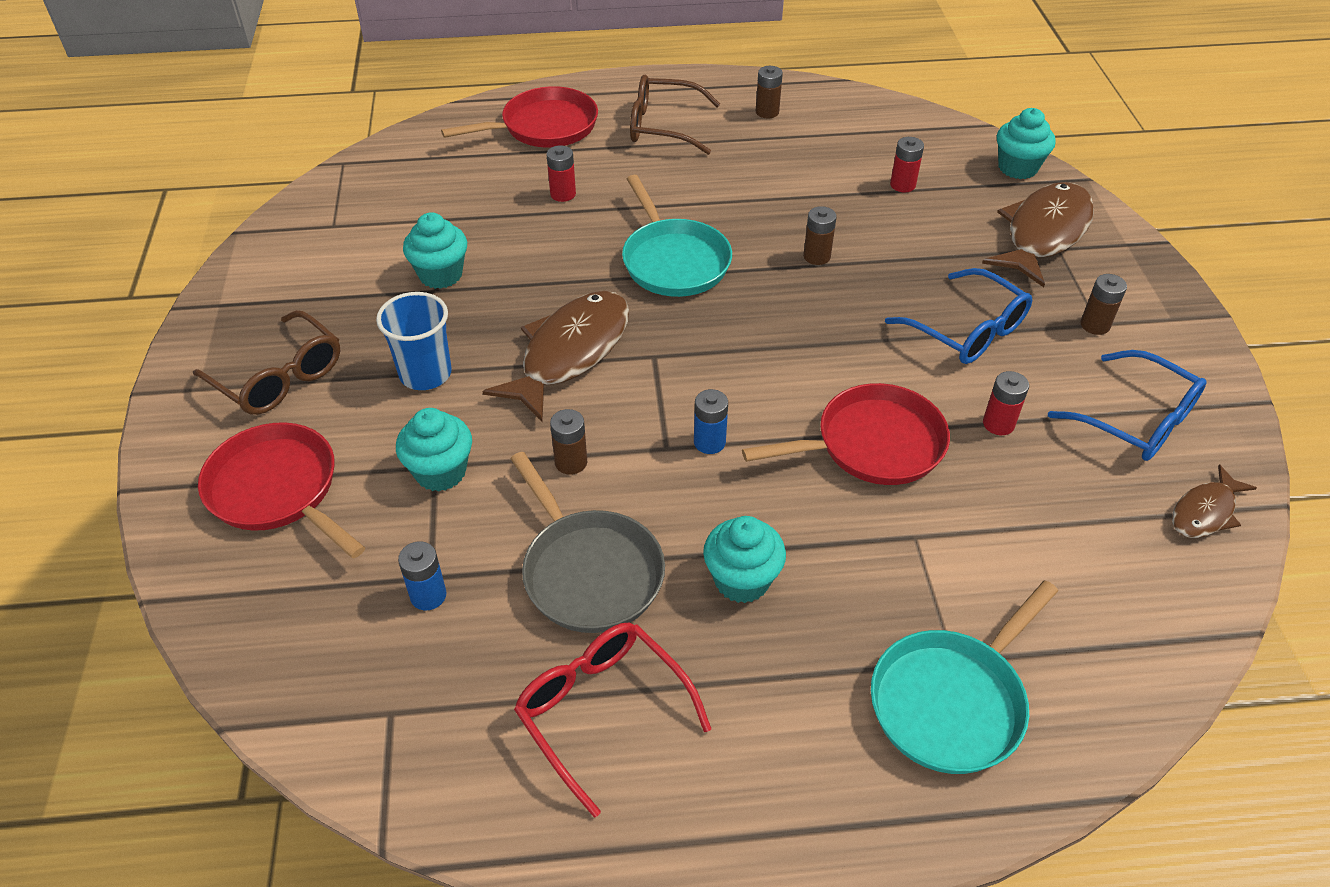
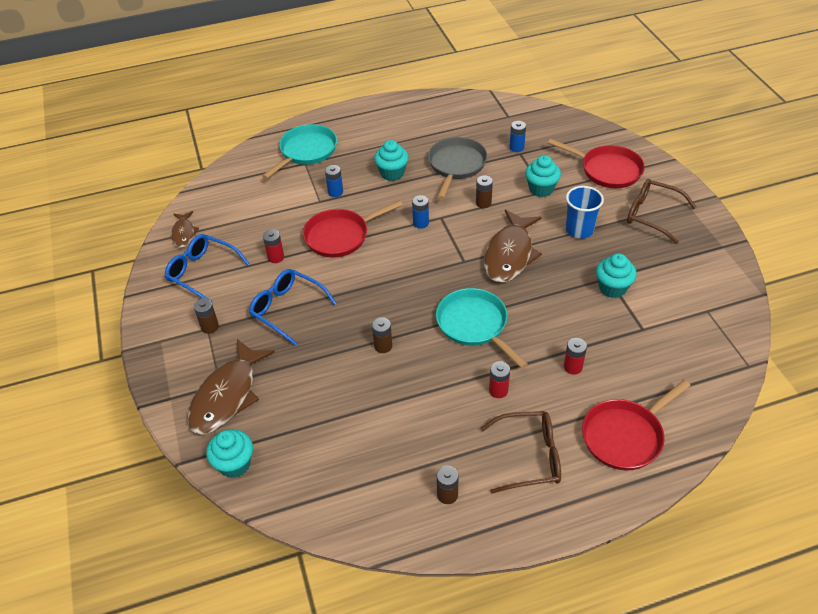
camera: 170 degrees right, 0 degrees up
(589, 571) = (456, 165): grey pan -> grey pan turned 60 degrees clockwise
(602, 711) = (433, 128): red glasses -> none
(878, 553) = (335, 192): none -> blue battery
(902, 185) = (327, 426): red battery -> red battery (498, 390)
(1205, 512) = (184, 233): brown fish -> brown fish turned 135 degrees clockwise

